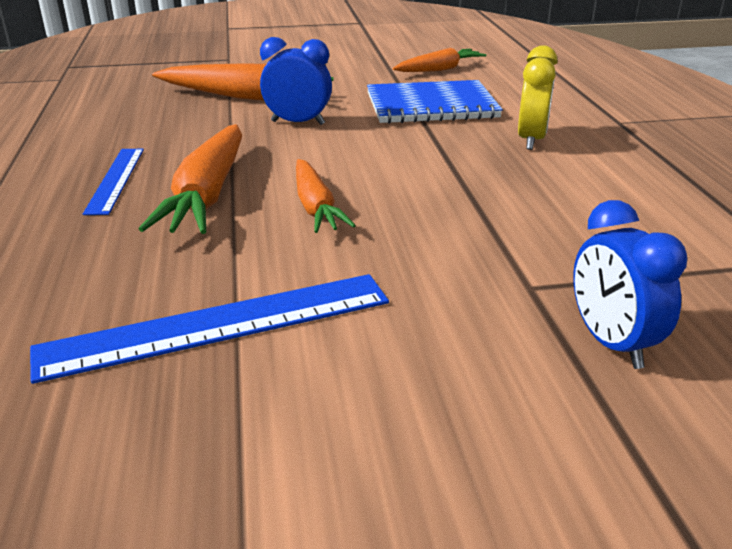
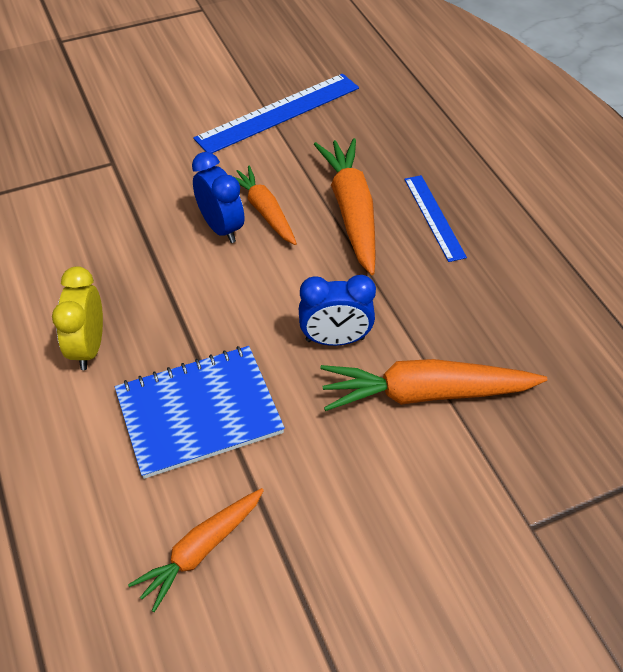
camera: 165 degrees right, 20 degrees up
(611, 343) = (75, 133): blue clock -> blue clock (221, 228)

